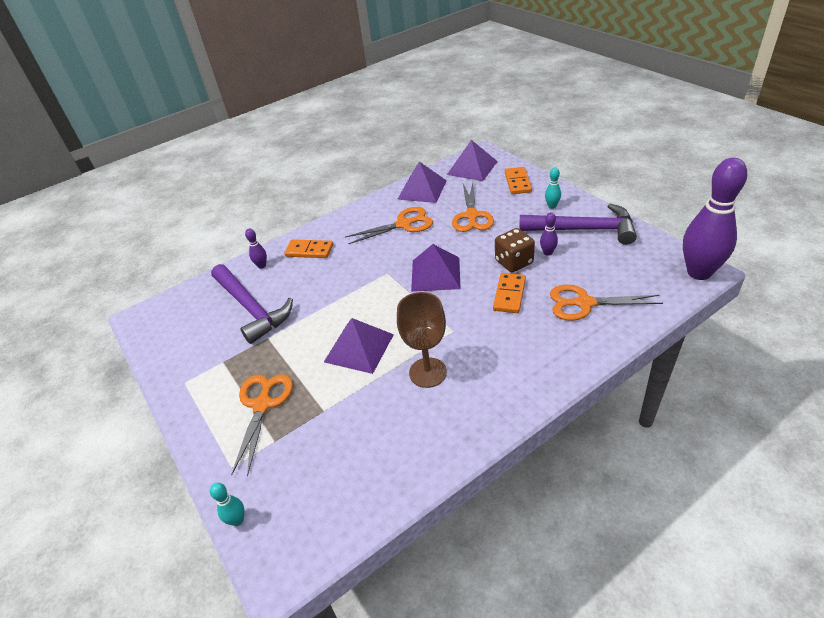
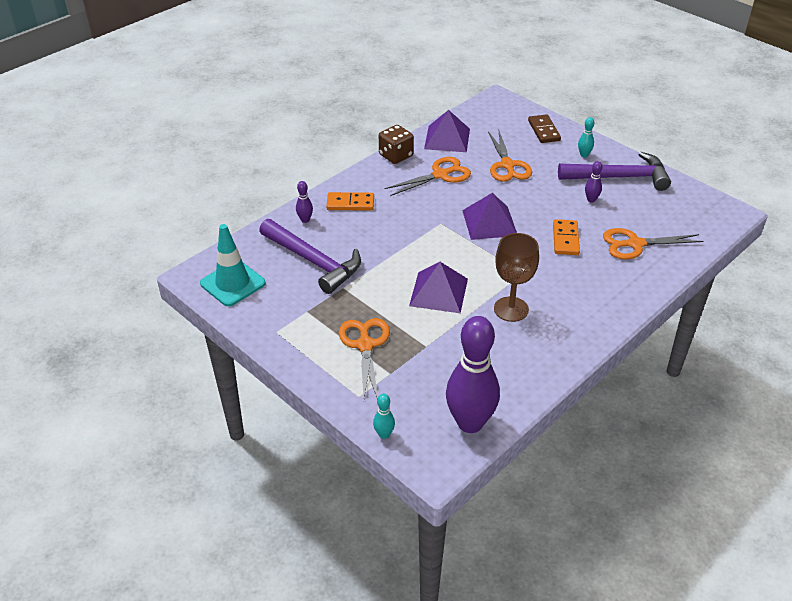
camera: 15 degrees left, 0 degrees up
(169, 327) = (233, 283): none -> turquoise traffic cone
(472, 168) = (492, 115): purple pyramid -> none
(514, 262) = (561, 209): brown dice -> brown dice (396, 156)
(518, 182) = (544, 130): orange domino -> brown domino
(699, 272) = (729, 214): purple bowling pin -> purple bowling pin (470, 423)

